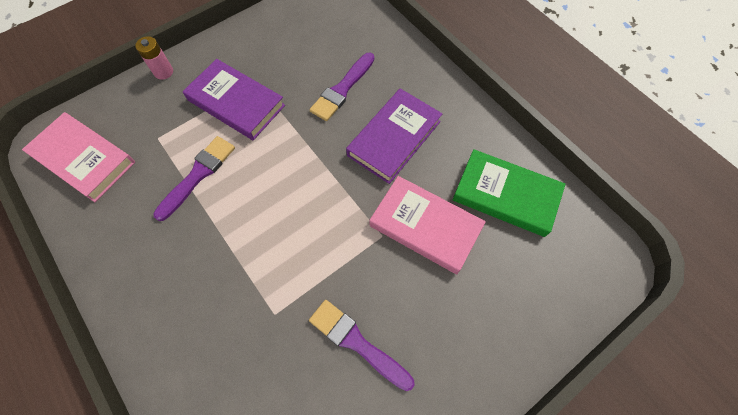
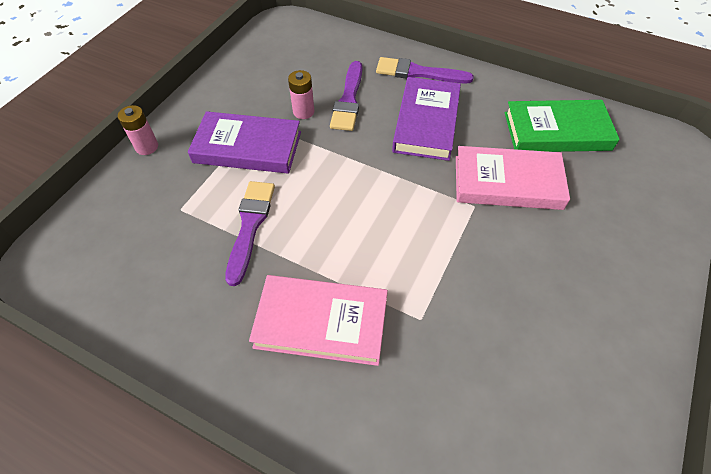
camera: 25 degrees left, 10 degrees down
(84, 159) = (103, 262): pink book -> pink book (321, 322)
(298, 86) = (303, 112): none -> pink battery
(357, 343) = (520, 307): purple brush -> purple brush (419, 73)

